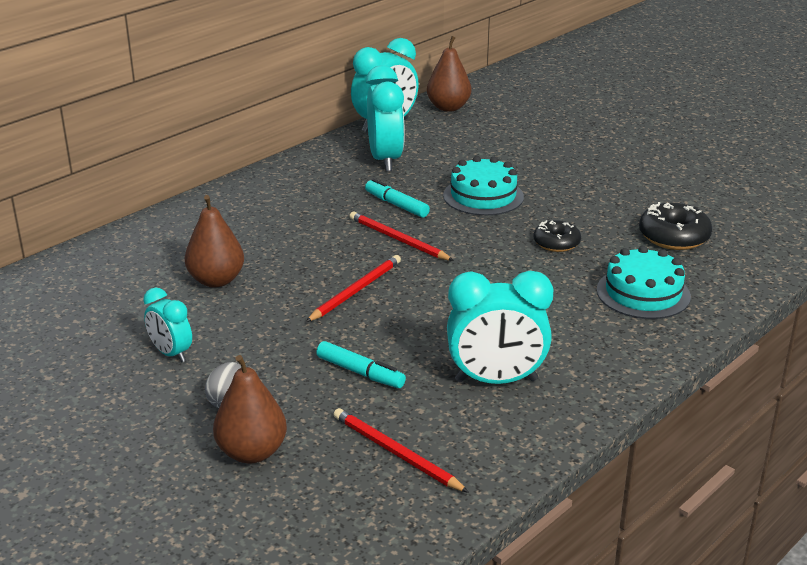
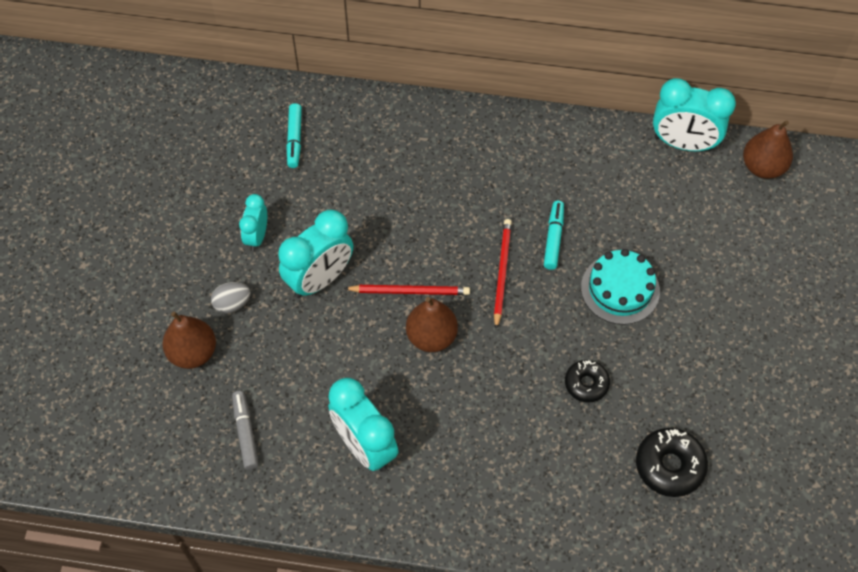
camera: 55 degrees right, 30 degrees up
(216, 280) = (357, 199): brown pear -> brown pear (431, 336)
(360, 372) = (314, 358): turquoise marker -> turquoise marker (294, 139)
(385, 160) = (621, 183): turquoise clock -> turquoise clock (320, 279)
(396, 453) = (245, 432): red pencil -> grey marker
(643, 293) = (557, 485): turquoise cake -> none

